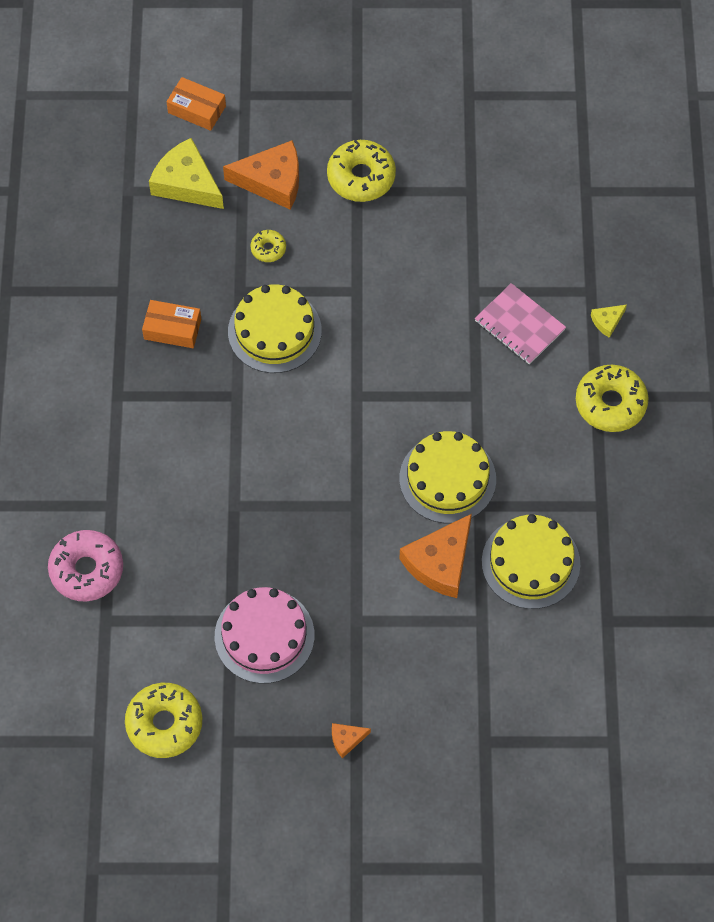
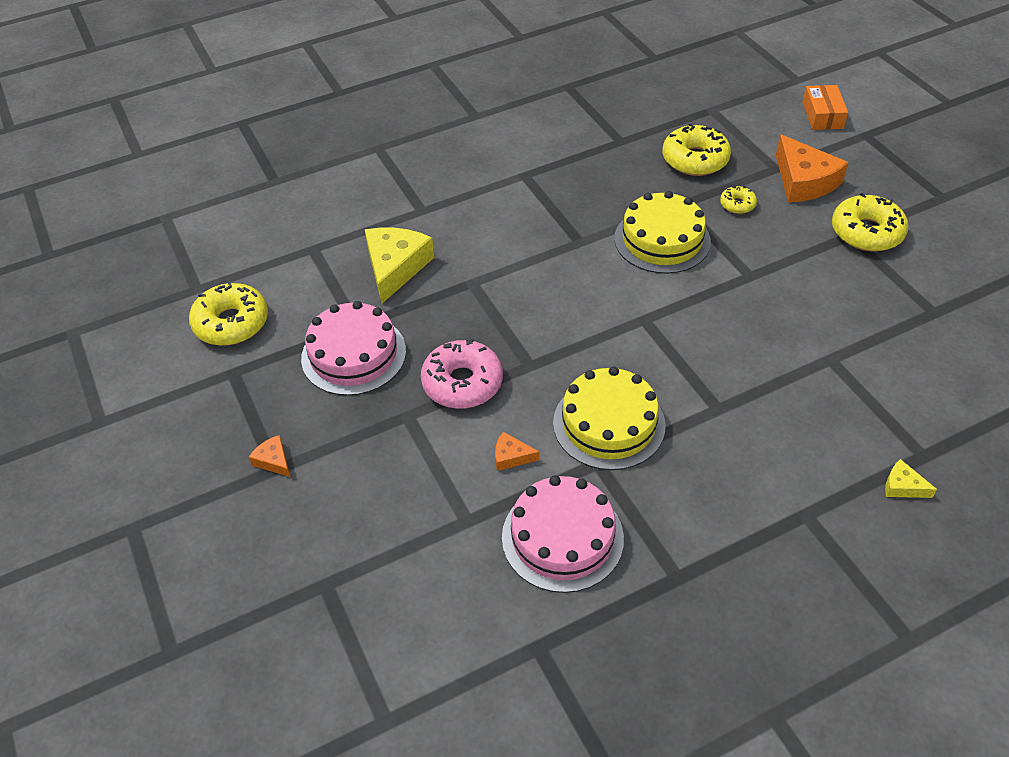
camera: 65 degrees right, 15 degrees down
(87, 570) = (353, 220): pink donut -> pink donut (462, 383)
(172, 329) = (611, 180): orange box -> none
(186, 183) = (750, 136): yellow cheese -> yellow cheese (395, 267)
(440, 563) = (511, 456): orange cheese -> orange cheese, size x0.46
(519, 325) = (827, 411): pink notebook -> none
(530, 562) = (562, 537): yellow cake -> pink cake
(610, 403) = (808, 532): yellow donut -> yellow donut (695, 159)

